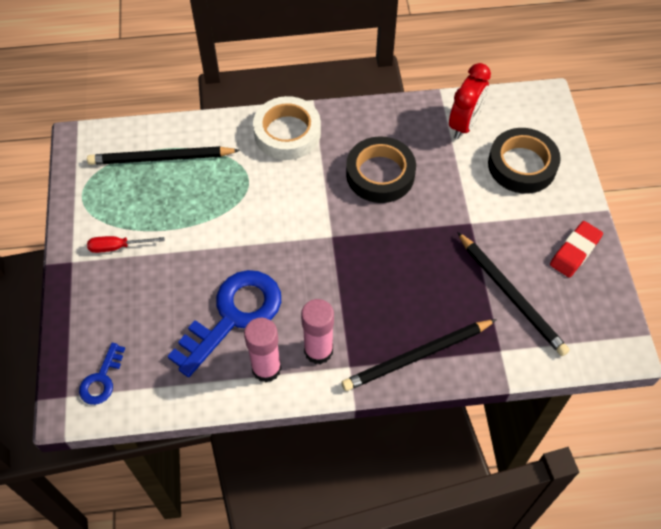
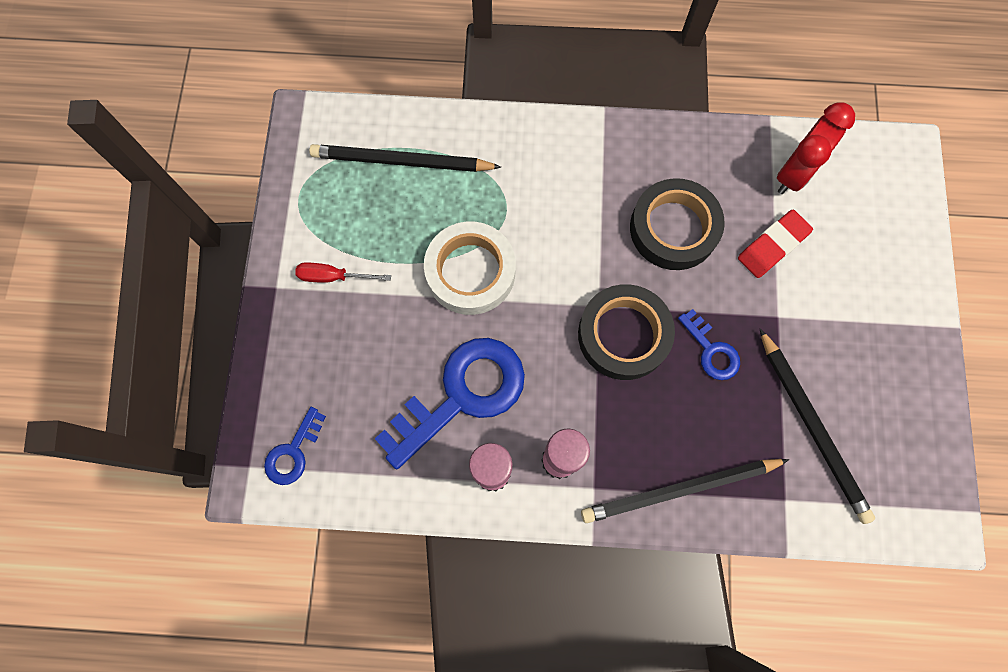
camera: 10 degrees right, 15 degrees up
(287, 133) = (564, 150): white tape -> white tape (470, 272)
(424, 254) = (711, 350): none -> blue key
(522, 165) = (859, 245): black tape -> black tape (623, 335)
(575, 251) = (905, 380): red eraser -> red eraser (772, 246)

